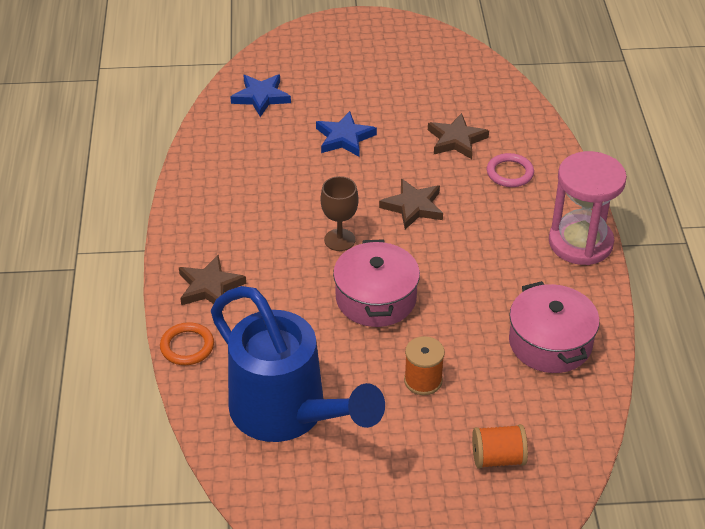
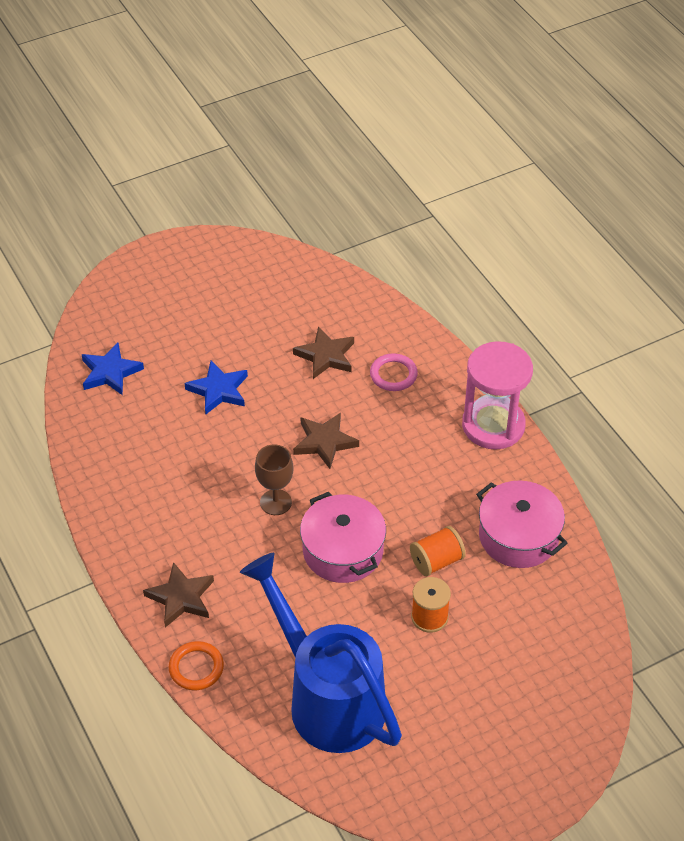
camera: 25 degrees left, 5 degrees up
(287, 413) = (328, 698): blue watering can -> blue watering can turned 150 degrees counterclockwise
(498, 458) = (533, 666): orange spool -> orange spool (436, 561)

